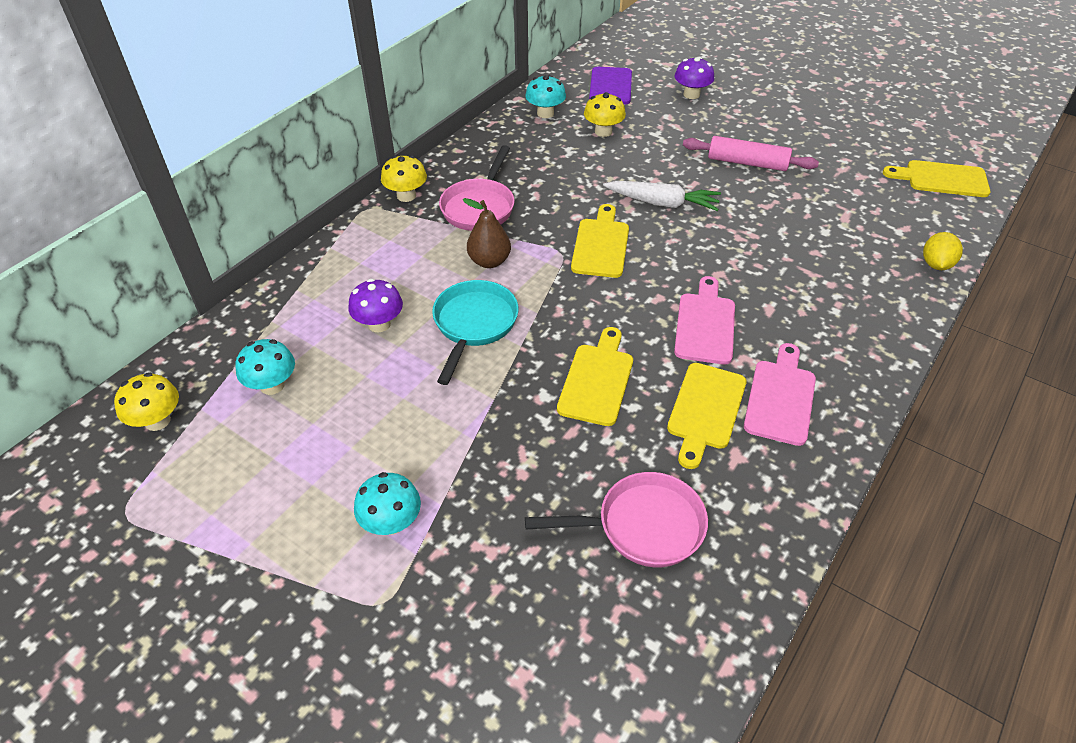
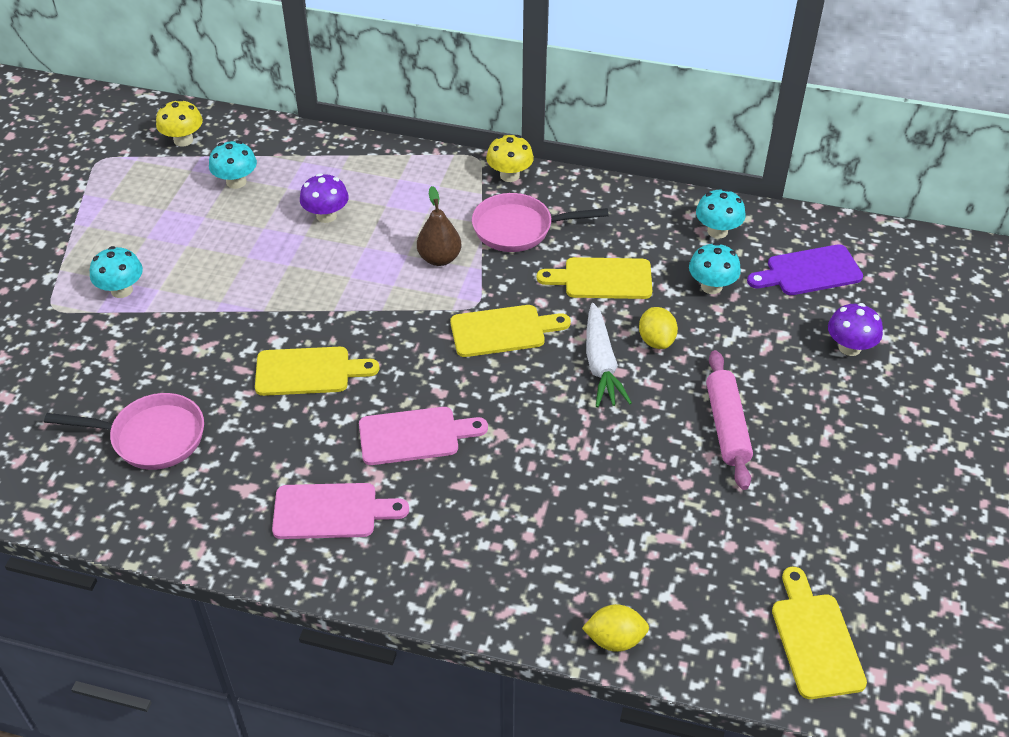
camera: 70 degrees right, 0 degrees up
(474, 324) = (349, 273): turquoise pan -> none
(603, 132) = (711, 286): yellow mushroom -> turquoise mushroom
(643, 526) = (152, 437): pink pan -> pink pan turned 60 degrees counterclockwise
(648, 171) = (656, 340): none -> yellow lemon
(705, 410) = (296, 456): yellow cutting board -> yellow cutting board (602, 279)

